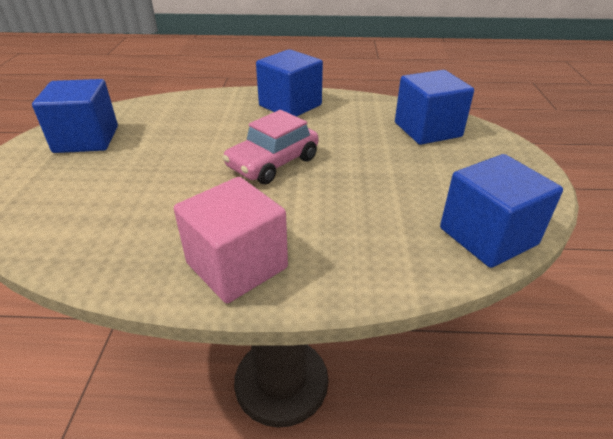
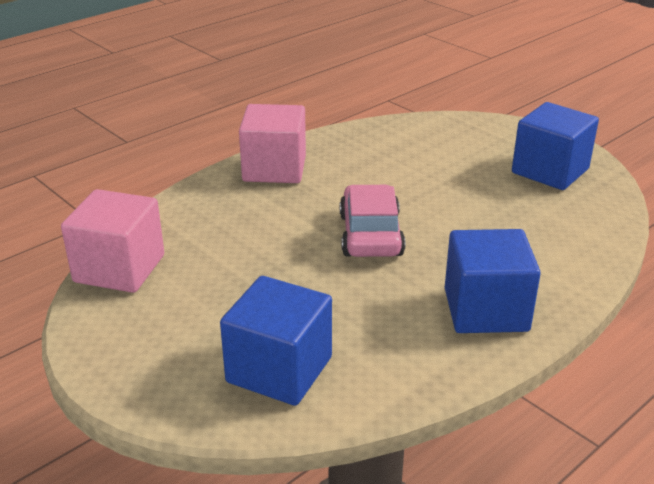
camera: 135 degrees right, 5 degrees down
(488, 236) = (119, 268): blue cube -> pink cube

